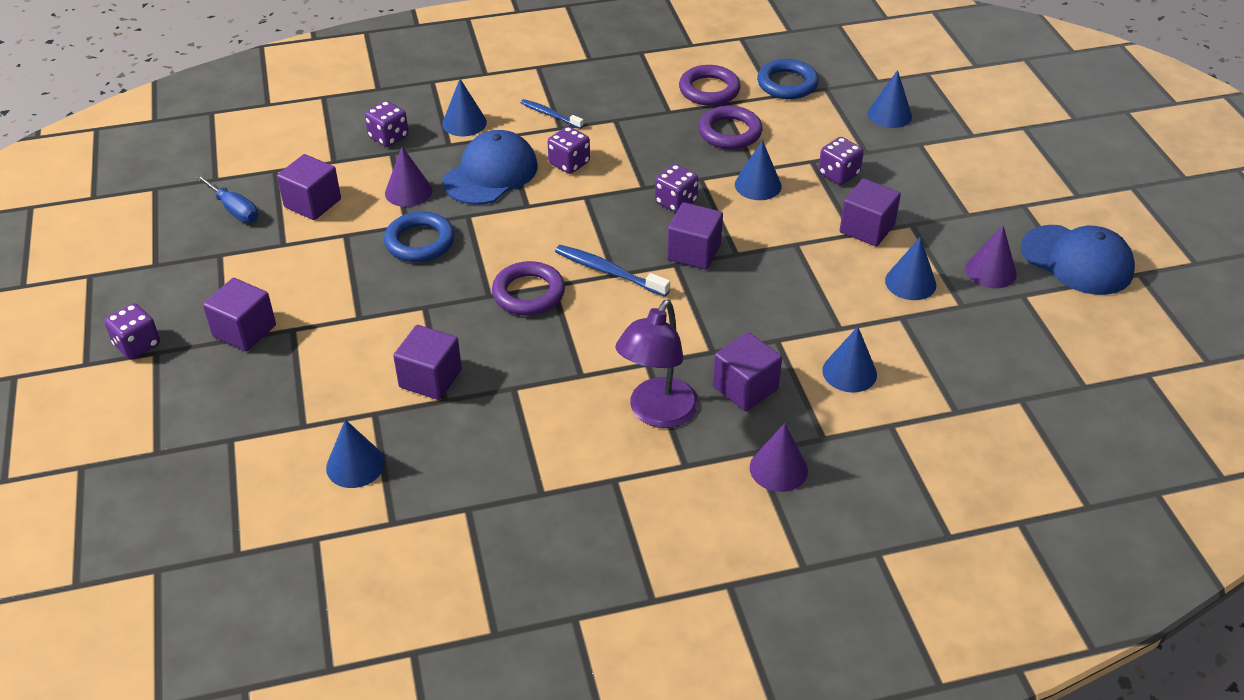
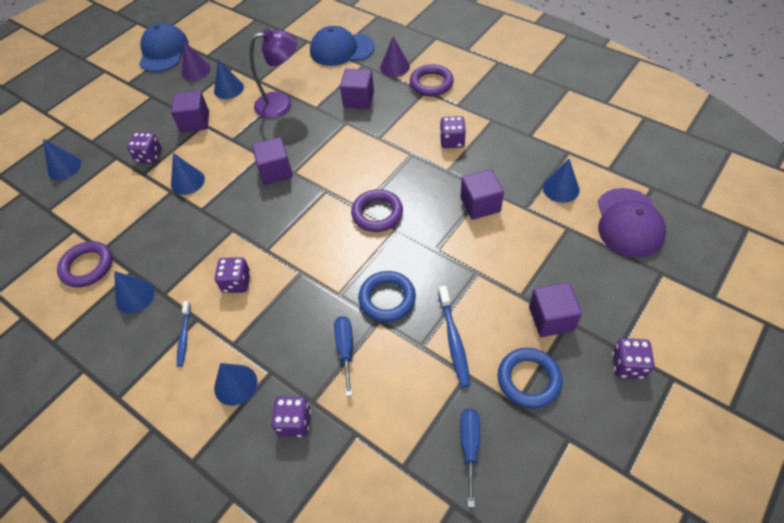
camera: 125 degrees left, 10 degrees up
(235, 483) = (629, 223): none -> purple cap
(312, 203) = (412, 399): purple cube -> none
(408, 191) = (345, 349): purple cone -> blue screwdriver
(490, 173) = (284, 317): blue cap -> blue cap (341, 49)
(608, 272) = (326, 193): blue toothbrush -> blue toothbrush (454, 340)
(657, 413) = (406, 115): purple lamp -> purple lamp (281, 103)
(676, 202) = (235, 205): purple dice -> purple dice (452, 141)
(730, 132) = (136, 225): purple ring -> purple ring (431, 83)
(787, 84) = (53, 231): blue ring -> blue ring (528, 379)
(849, 372) = (314, 77): blue cone -> blue cone (135, 296)

